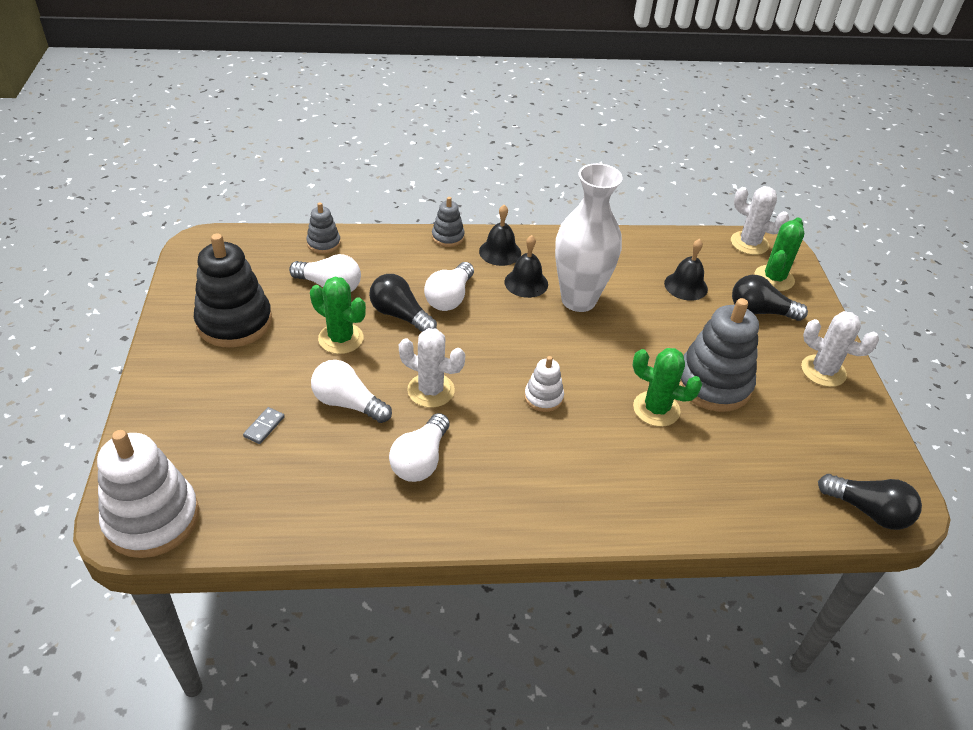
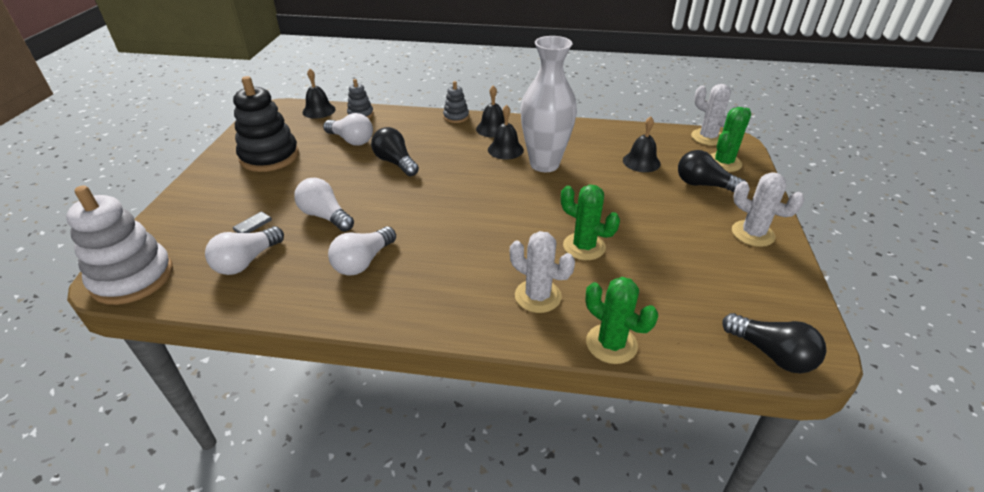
camera: 15 degrees right, 5 degrees down
(265, 241) = (319, 110): none -> black bell
(341, 338) = (342, 173): green cactus -> green cactus (611, 344)
(431, 390) = (395, 214): white cactus -> white cactus (538, 296)
(449, 298) = (439, 154): white light bulb -> white light bulb (247, 261)
(543, 397) = (487, 228): white stacking toy -> none
(713, 384) = (643, 233): grey stacking toy -> none

